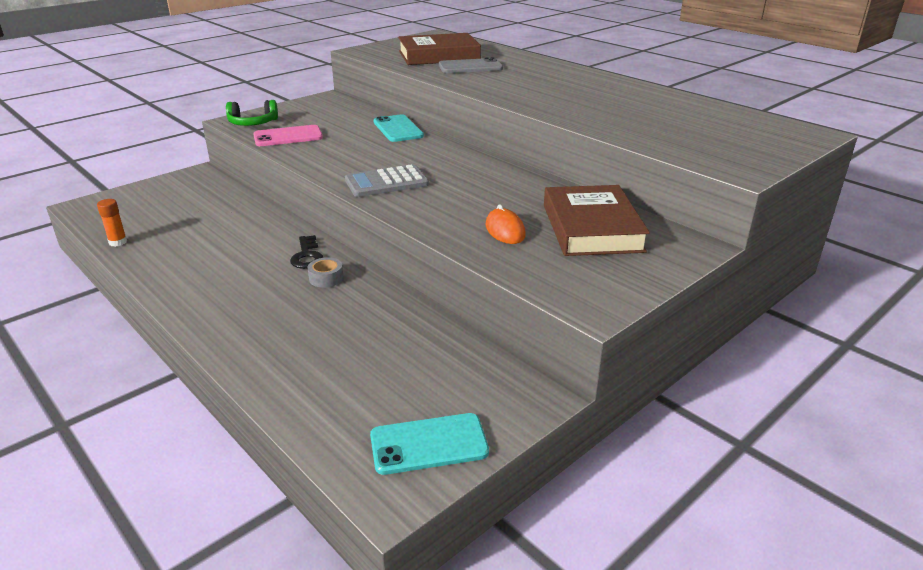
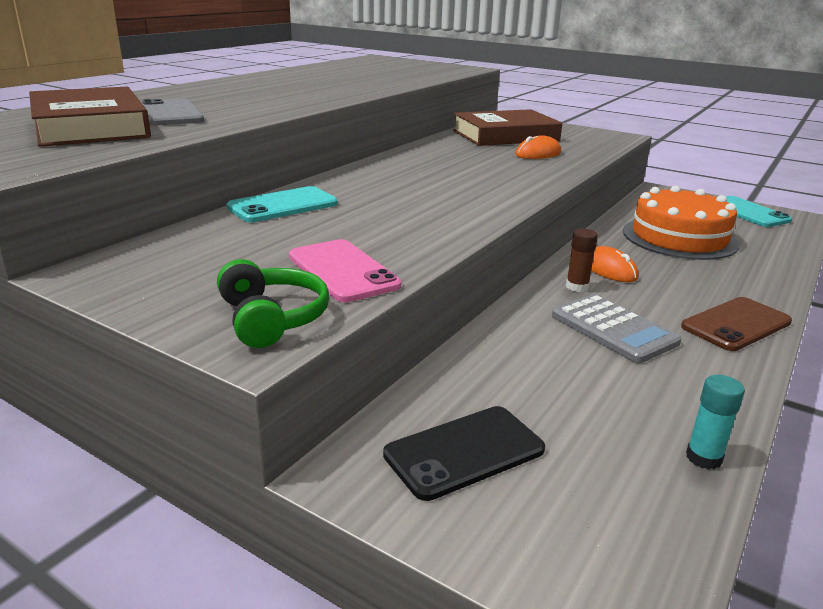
camera: 105 degrees left, 5 degrees down
(118, 242) = (703, 458): orange glue stick -> turquoise glue stick
(186, 193) = (464, 452): none -> black phone
(202, 303) = (736, 324): none -> brown phone
(307, 256) = (577, 287): black key -> brown glue stick
(326, 278) = (609, 269): grey tape -> orange mouse
(372, 343) = (679, 237): none -> orange cake
(386, 182) = (477, 195): grey calculator -> grey calculator (613, 329)

